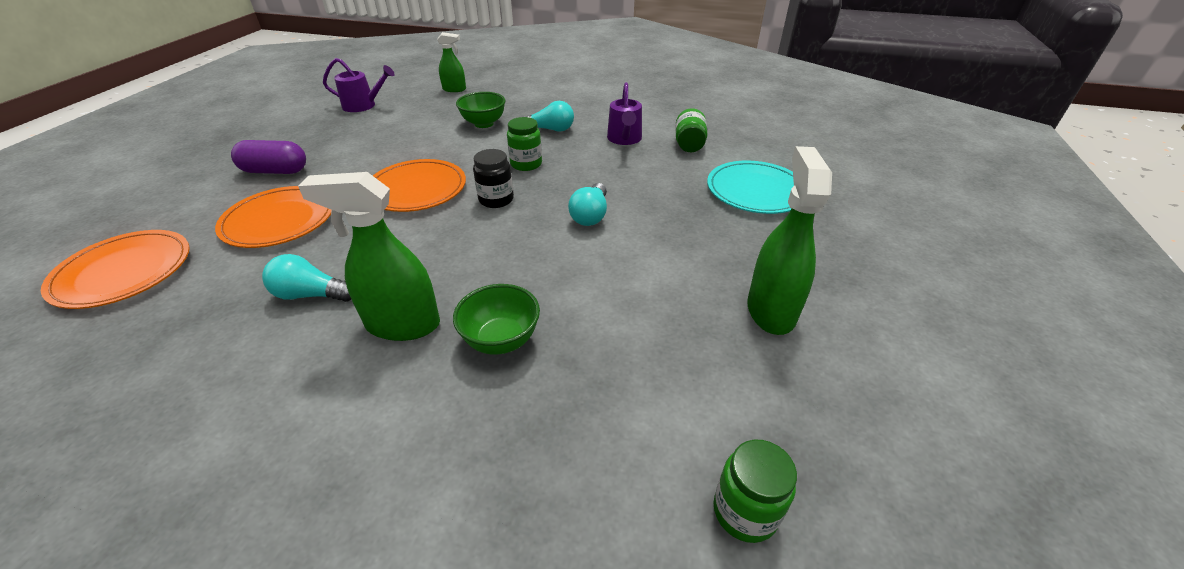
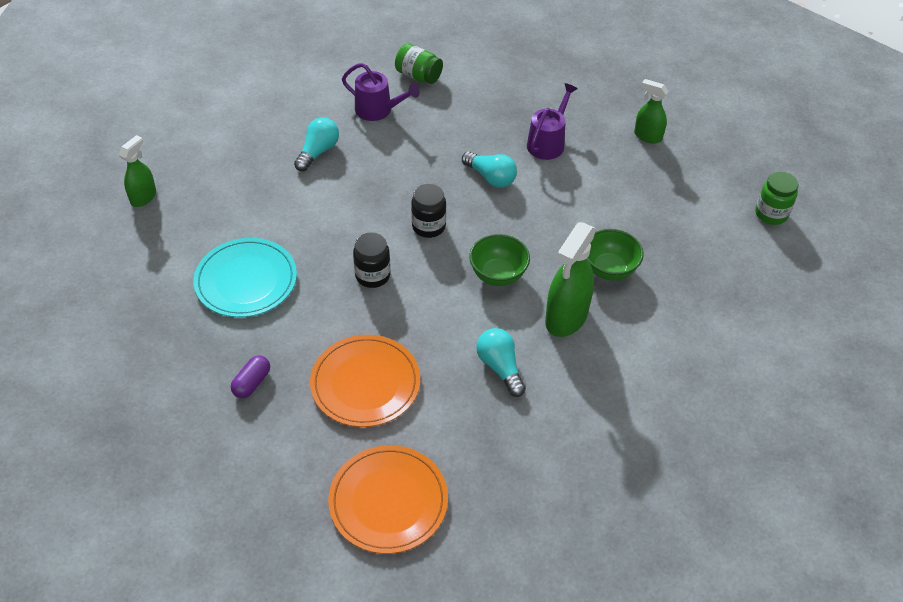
camera: 65 degrees left, 10 degrees up
(275, 171) = (252, 383): purple capsule -> purple capsule, size x0.62
(311, 295) = (500, 367): turquoise light bulb -> turquoise light bulb turned 120 degrees clockwise
(363, 105) = (122, 288): purple watering can -> purple watering can (548, 143)
(417, 189) = (372, 275): orange plate -> black jar
(484, 124) = (264, 196): green bowl -> green bowl (498, 275)
(526, 164) = (378, 189): green jar -> none
(756, 191) = (516, 75): turquoise plate -> turquoise plate (246, 280)
(770, 310) = (647, 136): green spray bottle -> green spray bottle, size x0.59

